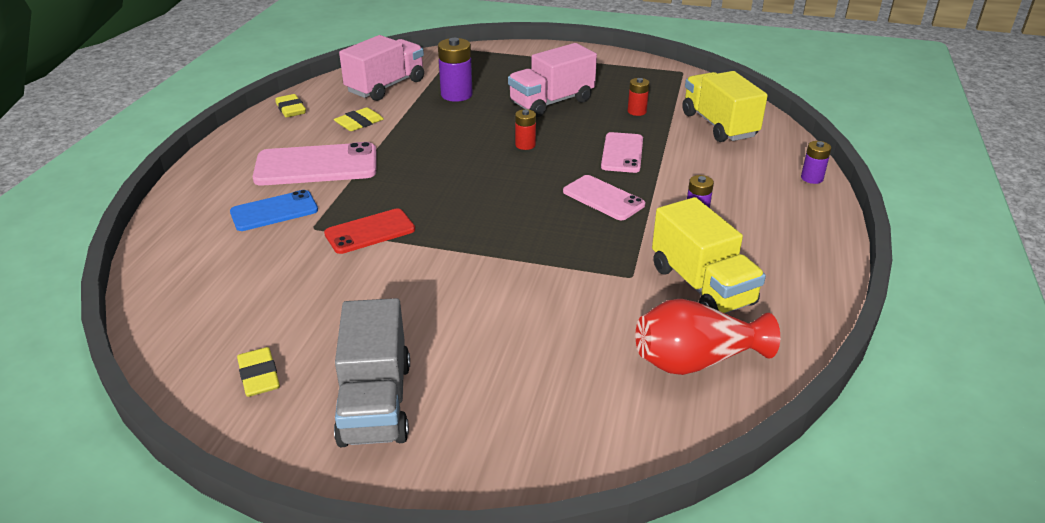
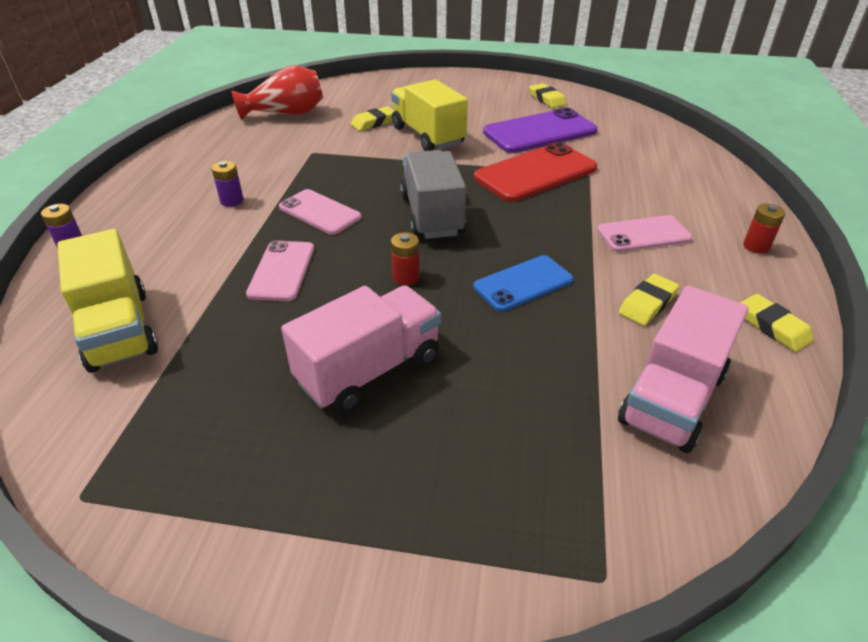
camera: 175 degrees right, 5 degrees up
(274, 211) = (637, 185): blue phone -> blue phone (523, 283)
(316, 165) = (643, 234): pink phone -> pink phone, size x0.63
(323, 297) = (540, 132): none -> purple phone
(370, 232) = (535, 173): red phone -> red phone, size x1.59
(375, 403) = (473, 93): grey truck -> grey truck (431, 215)
(456, 95) = (535, 381): purple battery -> none
(554, 331) = (374, 122): none -> yellow eraser
(637, 111) = (232, 355): red battery -> red battery (756, 246)
(702, 286) = (260, 149): yellow truck -> yellow truck (428, 136)

